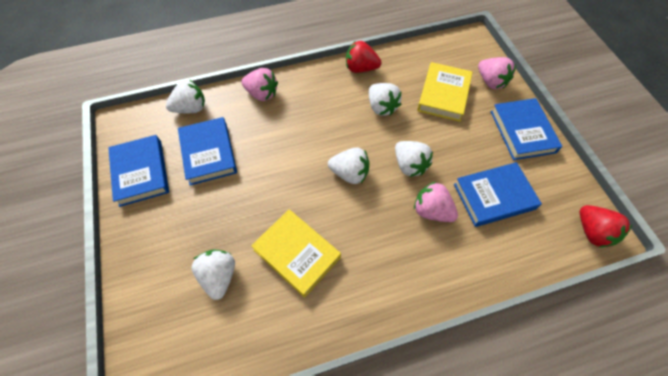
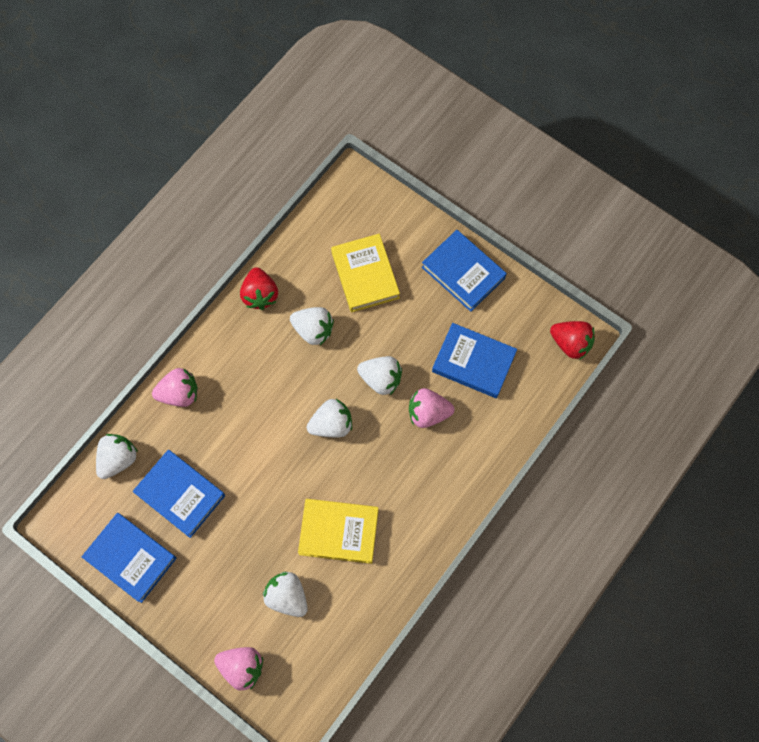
camera: 35 degrees left, 10 degrees up
(360, 68) = (260, 295): red strawberry -> red strawberry turned 75 degrees counterclockwise
(491, 82) = (402, 228): pink strawberry -> pink strawberry (242, 667)
(494, 196) = (473, 362): blue book -> blue book turned 75 degrees clockwise

